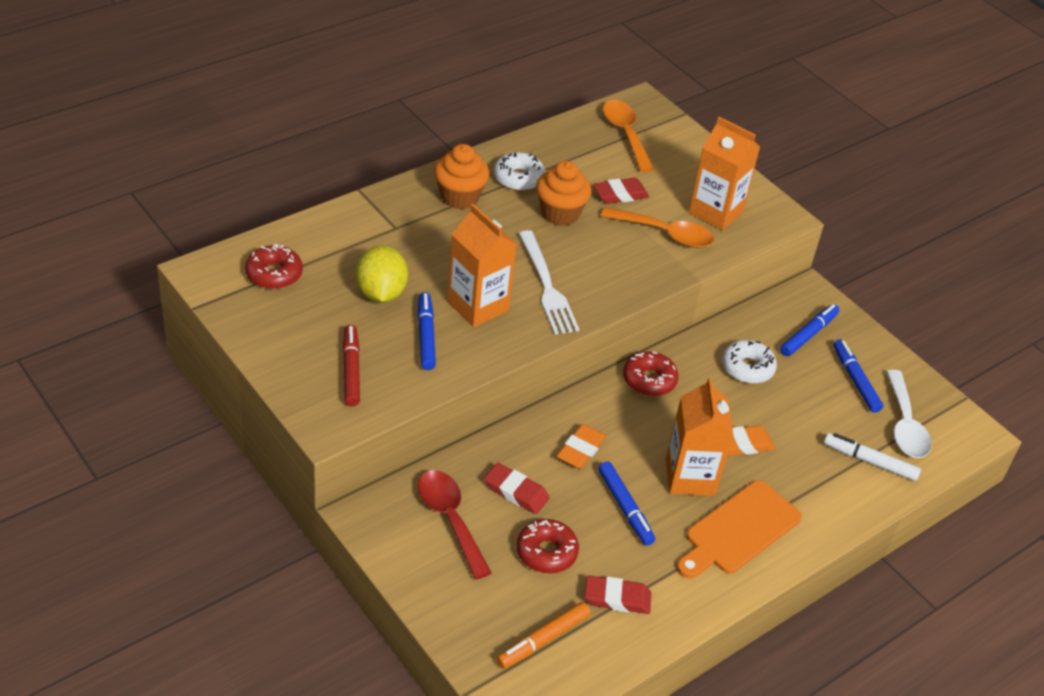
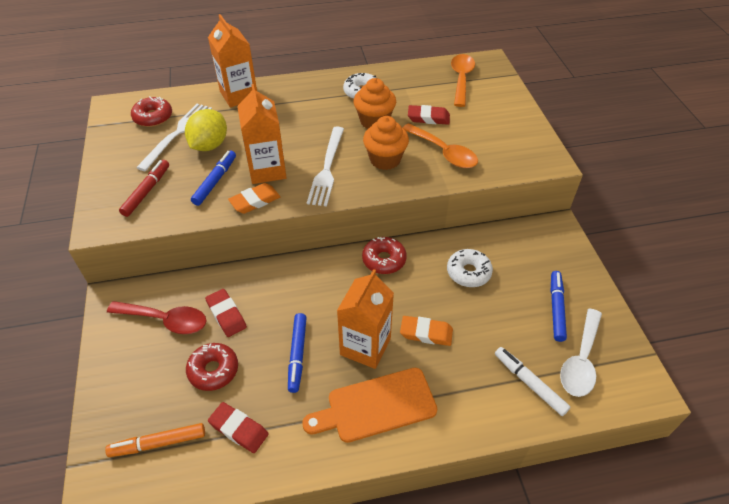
camera: 30 degrees right, 5 degrees up
(327, 288) = (177, 134): none -> white fork
(450, 519) = (166, 320): red spoon -> red spoon turned 105 degrees clockwise
(459, 197) = (312, 96): orange cupcake -> orange cupcake (385, 159)
(581, 450) = (296, 298): orange eraser -> orange eraser (255, 201)
(715, 212) = (495, 146): orange carton -> orange carton (239, 95)
(808, 334) = (536, 260): blue marker -> none

